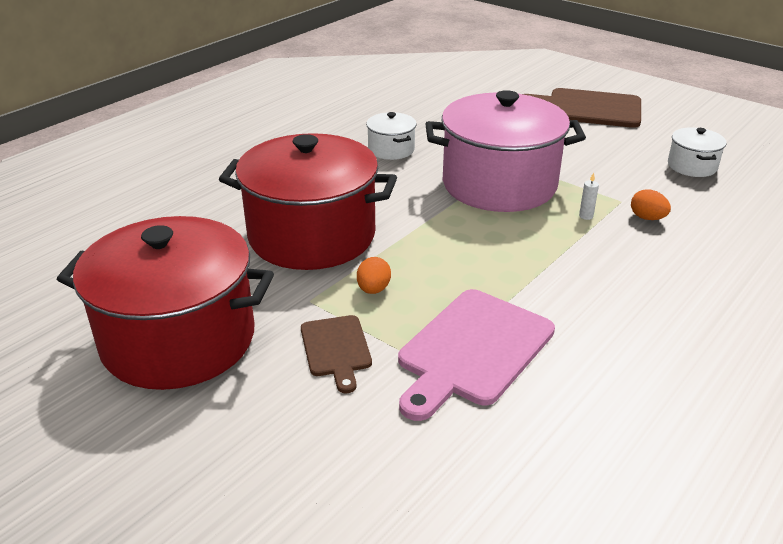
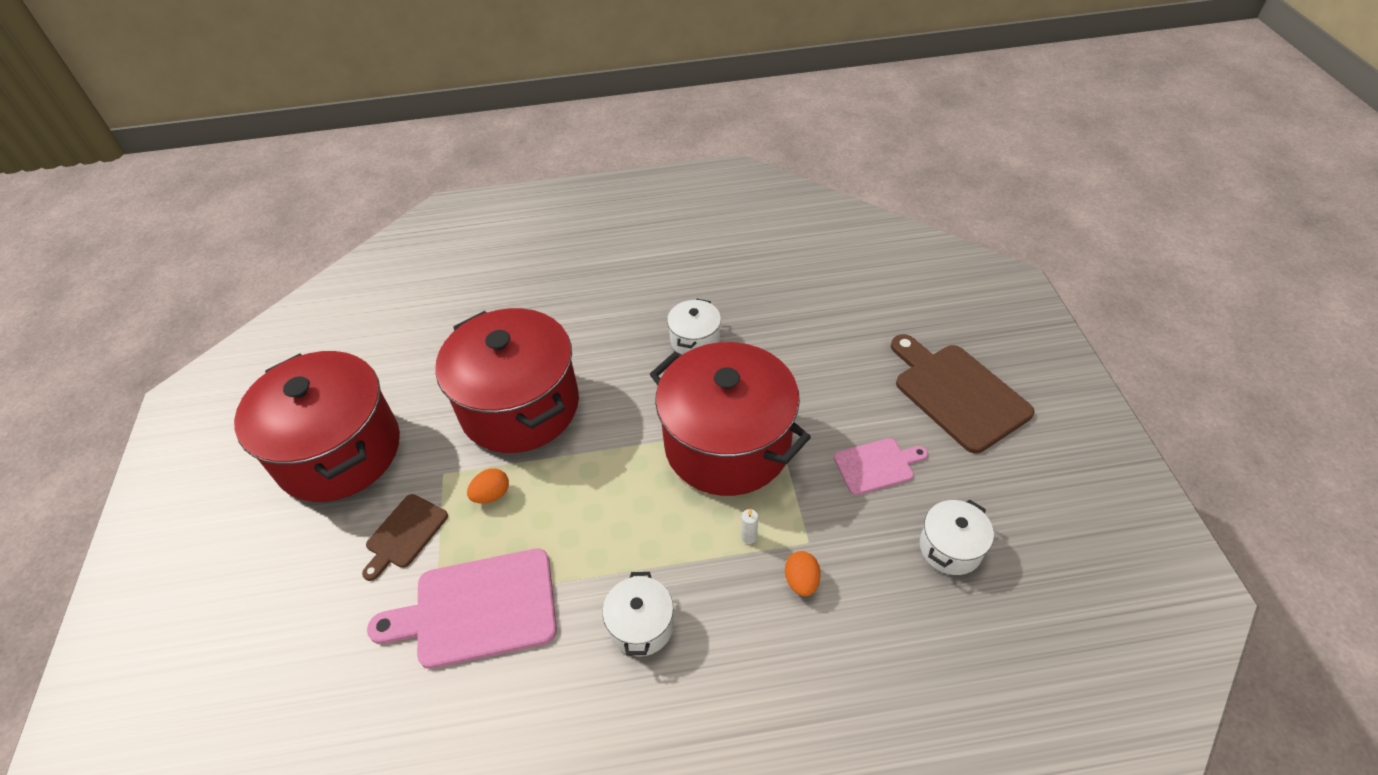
camera: 45 degrees right, 15 degrees up
(499, 184) = (727, 444): pink pot -> red pot
(596, 289) = (641, 626): none -> white pot
(599, 153) = (877, 465): none -> pink cutting board

